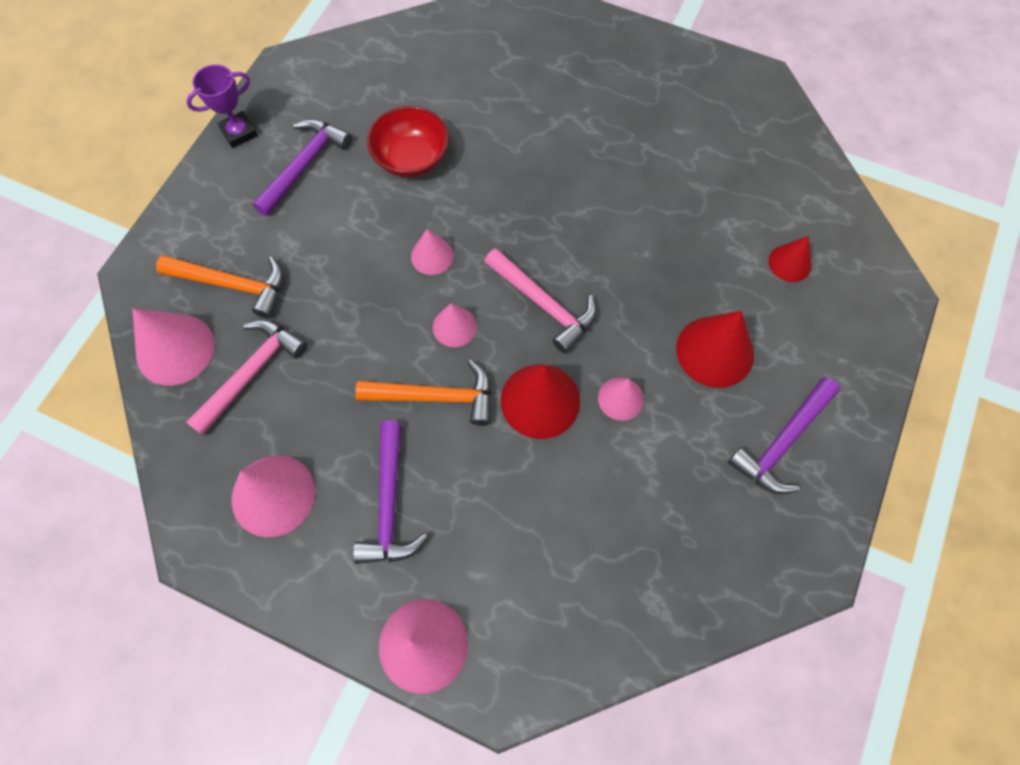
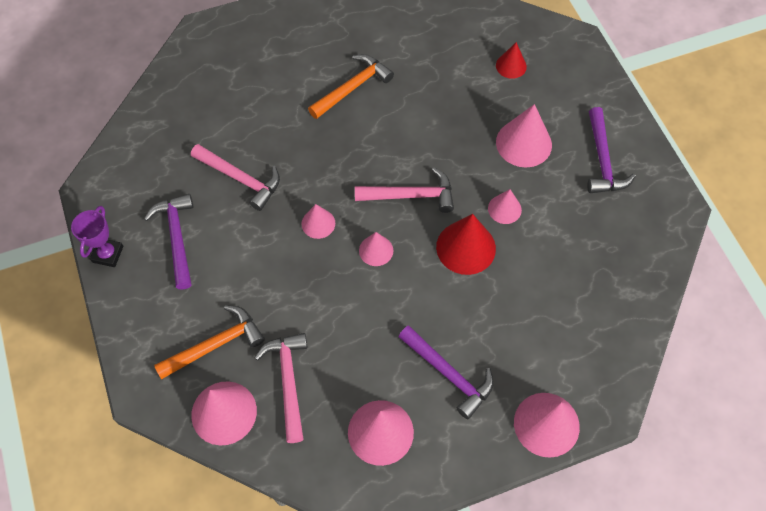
camera: 45 degrees left, 5 degrees down
(411, 159) = (241, 179): red bowl -> pink hammer
(436, 397) = (409, 296): orange hammer -> orange hammer (353, 87)
(715, 351) = (523, 143): red cone -> pink cone

